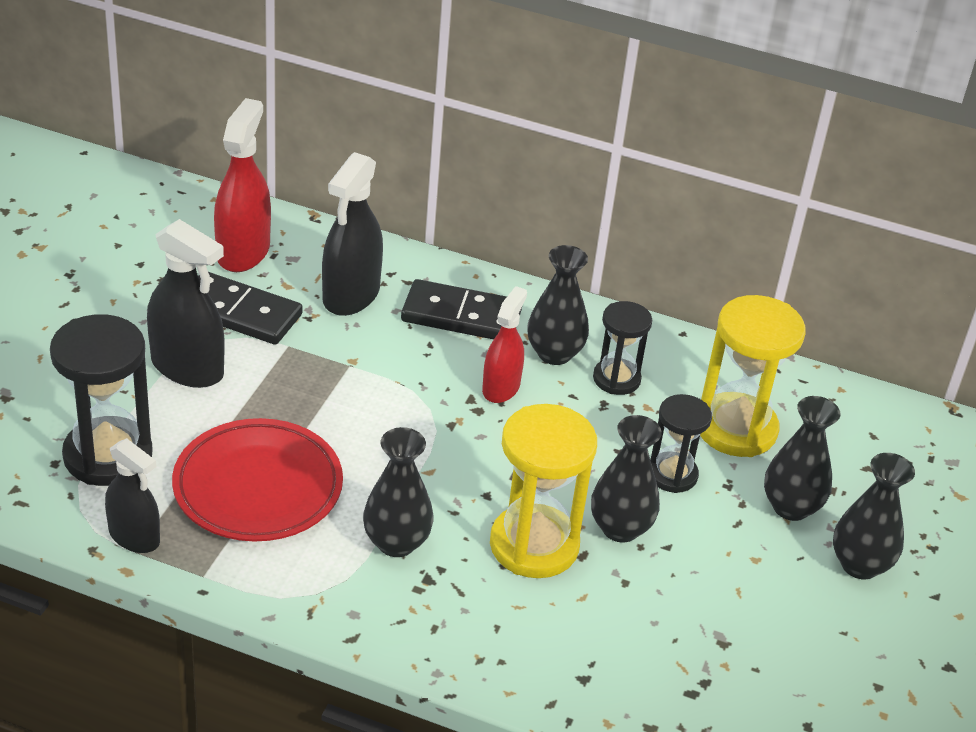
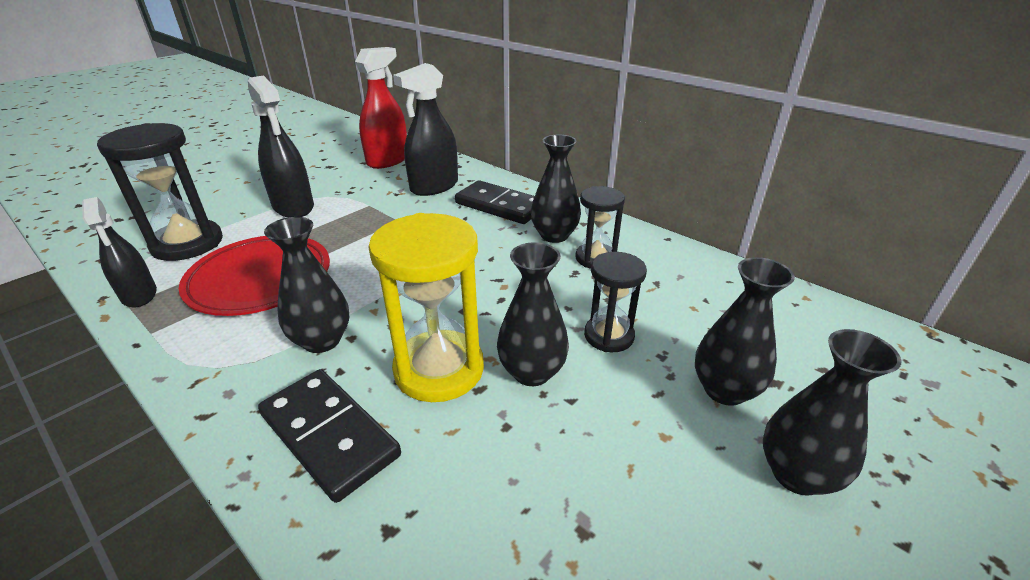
camera: 25 degrees right, 5 degrees down
(239, 312) = (355, 186): black domino -> black domino (329, 435)
(501, 388) = (497, 249): red spray bottle -> none
(736, 429) = (689, 310): yellow hourglass -> none

